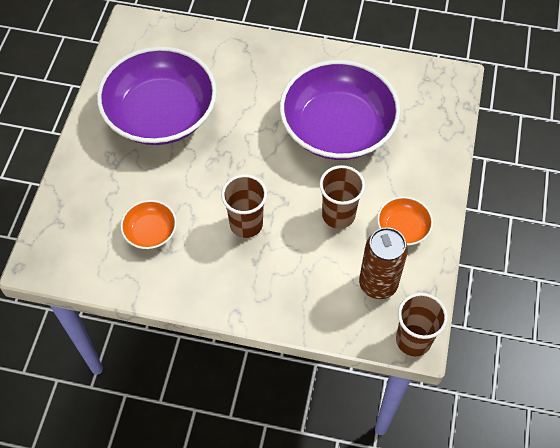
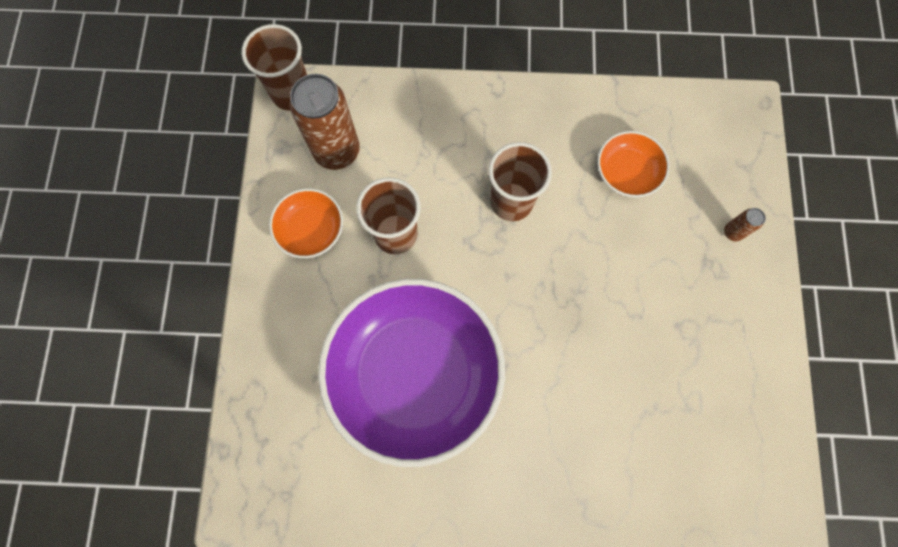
camera: 170 degrees right, 15 degrees up
(89, 178) = (732, 232): none -> brown can
(161, 114) = (675, 353): purple bowl -> none

